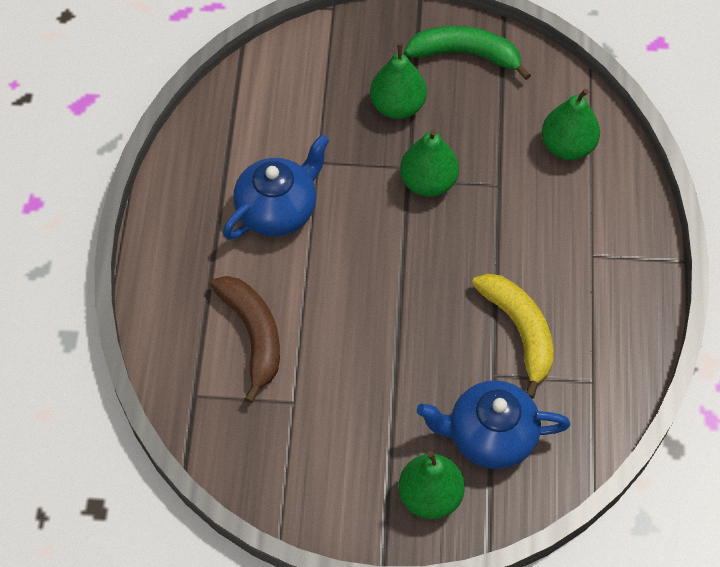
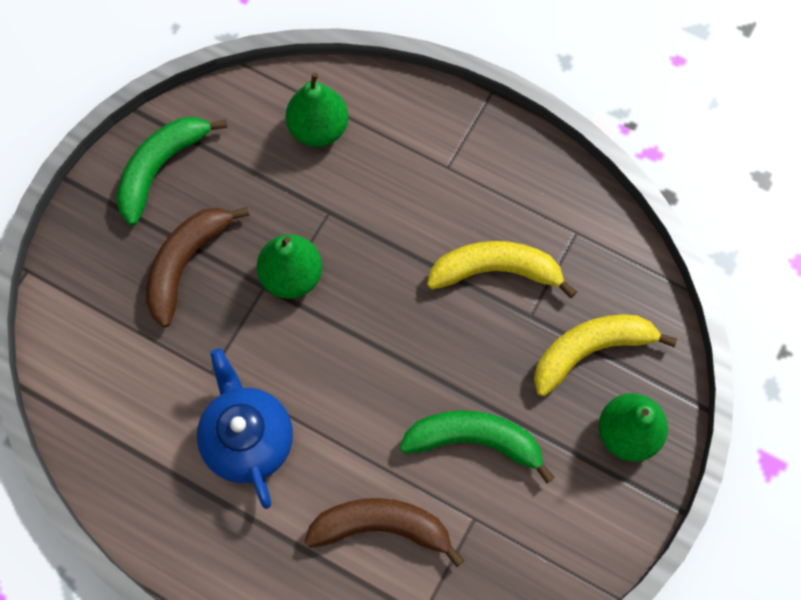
camera: 65 degrees left, 10 degrees up
(360, 375) = (475, 440): none -> green banana
(397, 106) = (186, 263): green pear -> brown banana
(490, 436) = (591, 350): blue teapot -> yellow banana

